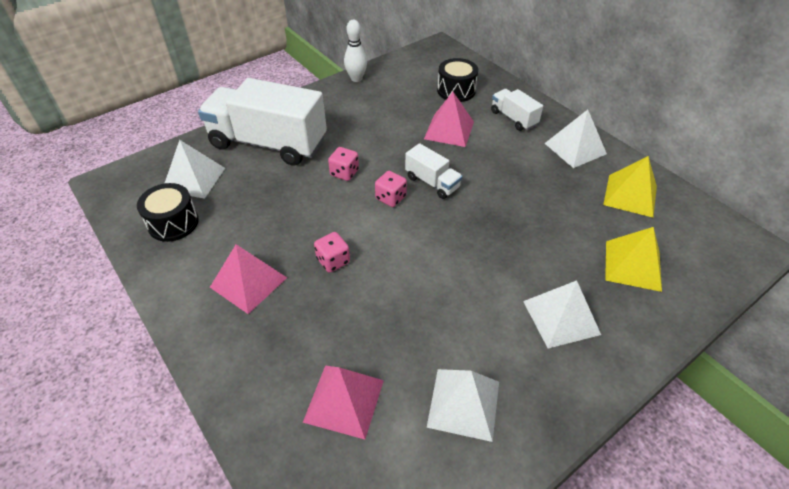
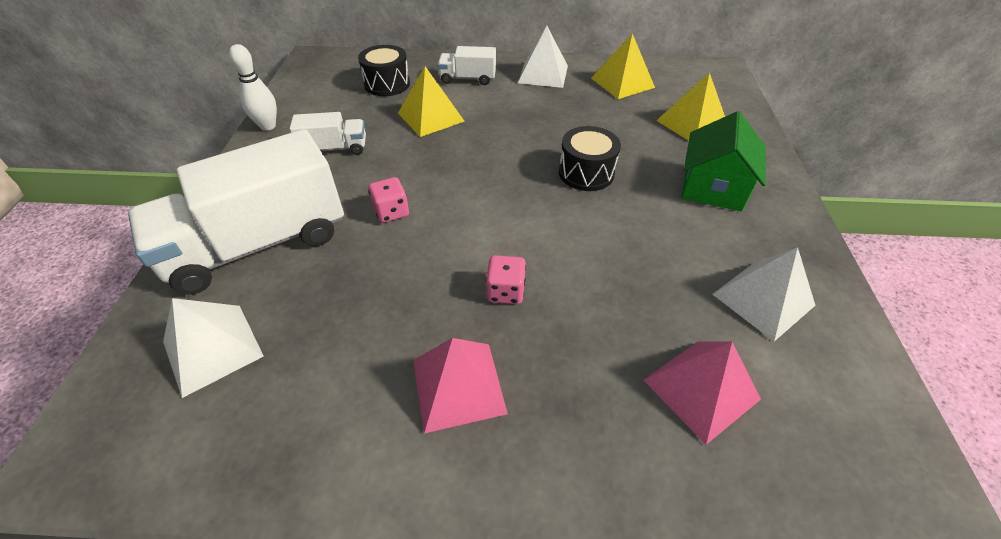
camera: 50 degrees left, 0 degrees up
(173, 223) = (262, 416): black drum -> black drum (586, 173)
(390, 198) = (468, 201): pink dice -> none
(432, 182) = (483, 165): white truck -> white truck (334, 148)
(449, 130) = (430, 117): pink pyramid -> yellow pyramid
(561, 317) = (713, 188): white pyramid -> green house

